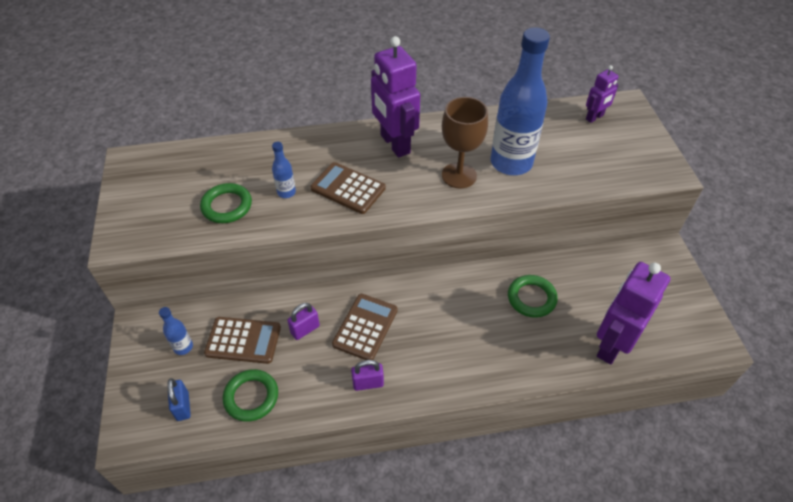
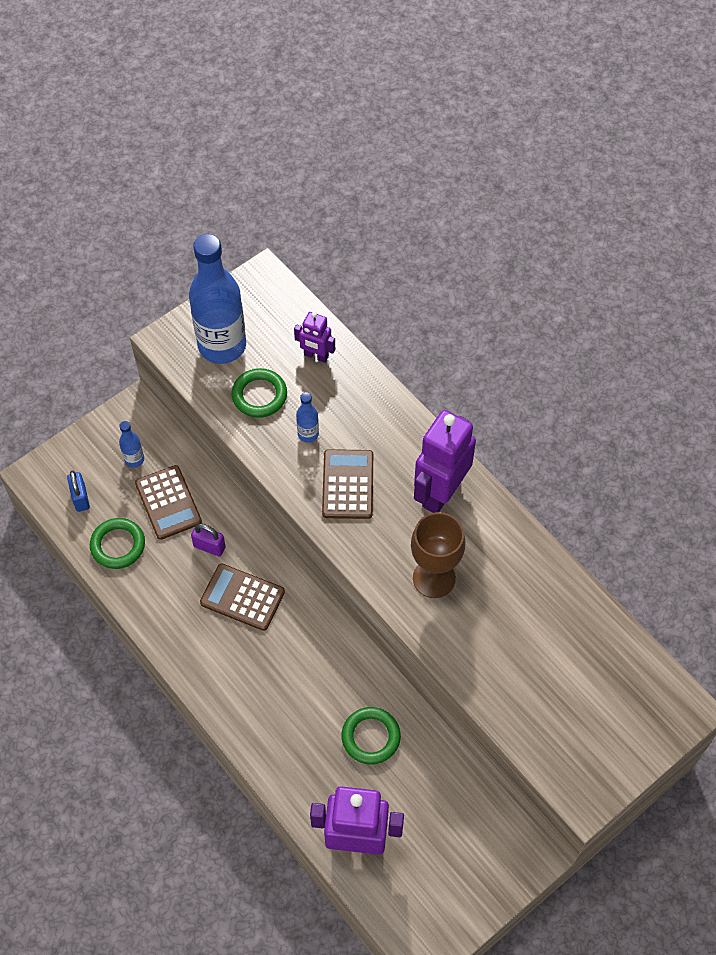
camera: 60 degrees right, 10 degrees up
(183, 406) = (80, 498): blue padlock -> blue padlock turned 60 degrees counterclockwise
(365, 327) = (242, 597): brown calculator -> brown calculator turned 150 degrees counterclockwise
(368, 383) = (184, 633): purple padlock -> none
(511, 163) = (488, 621): blue bottle -> blue bottle (222, 345)
(594, 117) = (630, 680): purple robot -> purple robot (316, 356)

